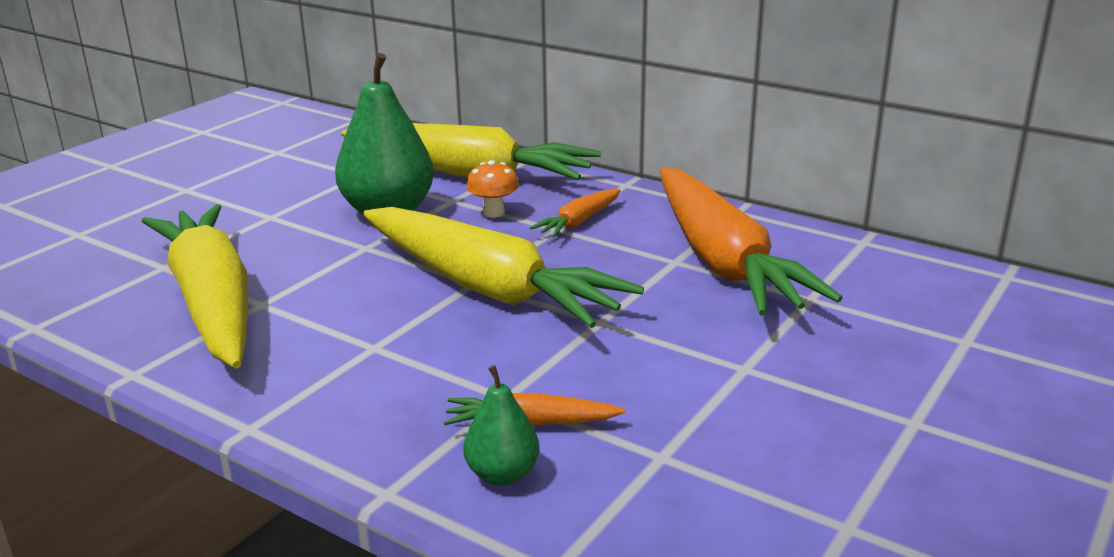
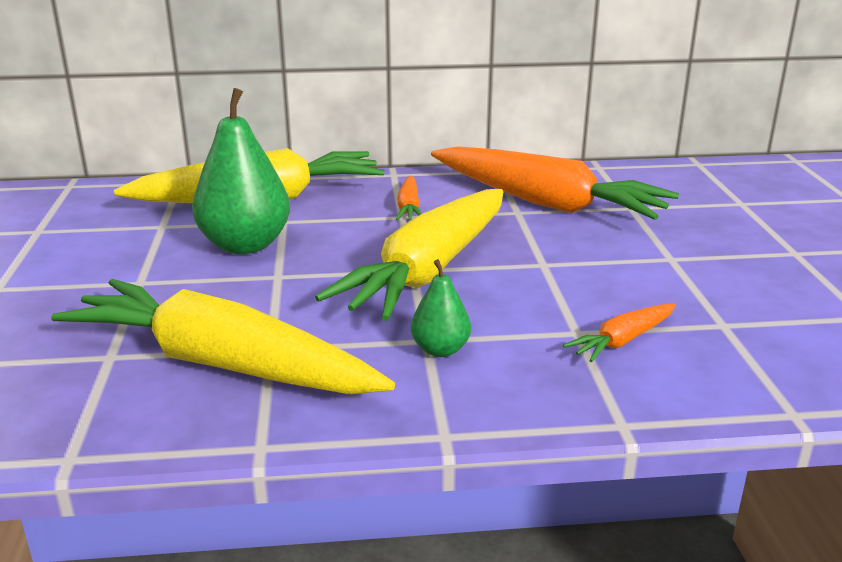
camera: 40 degrees left, 0 degrees up
(487, 288) = (429, 270): yellow carrot -> yellow carrot turned 120 degrees clockwise
(493, 213) = (334, 220): orange mushroom -> none
(502, 474) = (665, 377): green pear -> green pear (440, 350)

